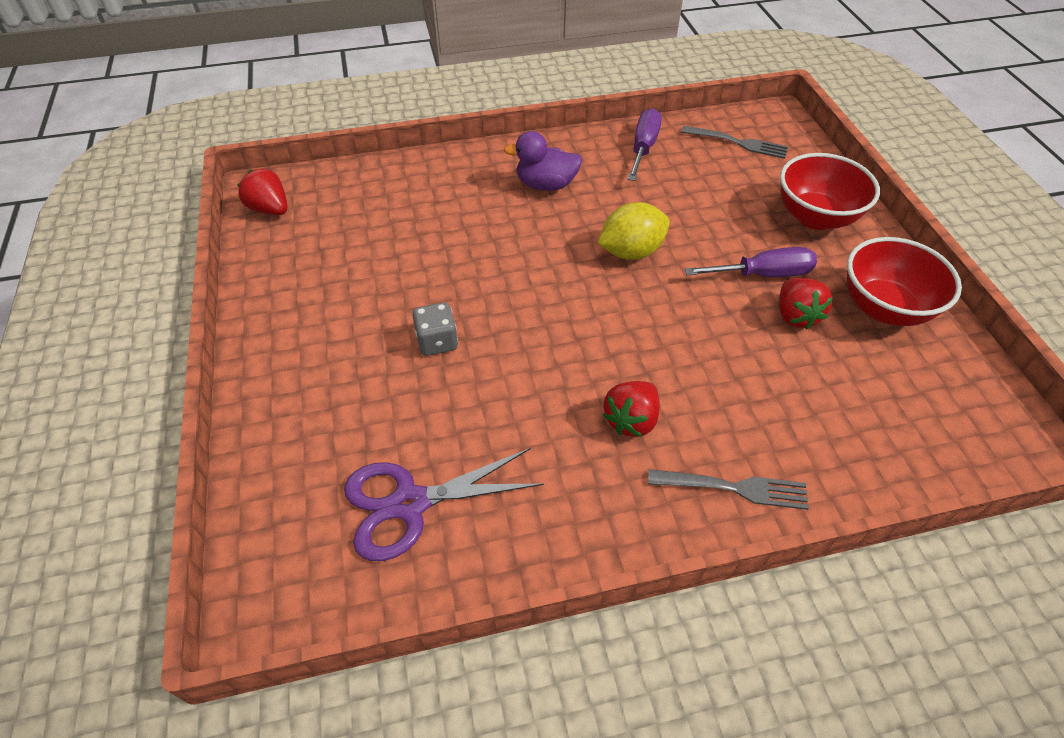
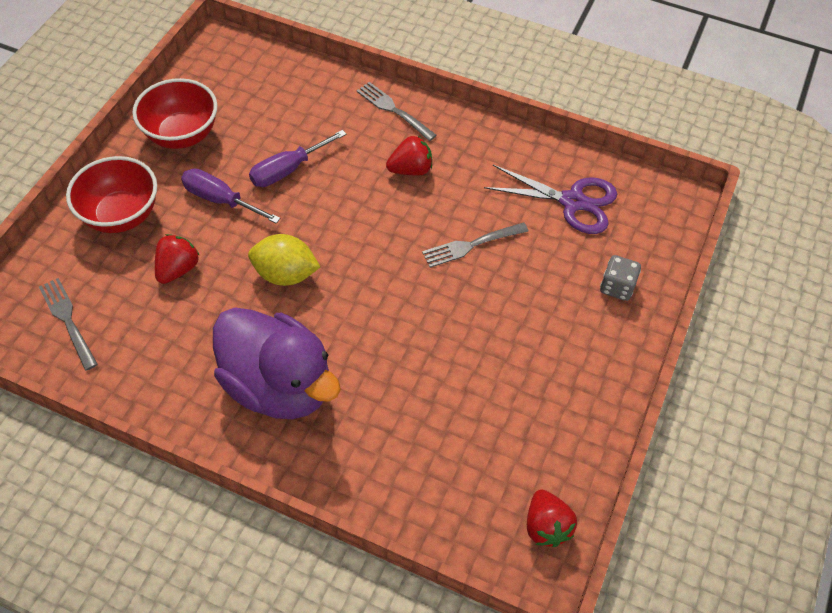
camera: 145 degrees left, 5 degrees up
(437, 342) = (487, 290): grey dice -> grey dice (617, 287)
(489, 377) = (472, 245): none -> grey fork
(546, 185) = (279, 385): purple duck -> purple duck, size x1.86
(643, 148) = (150, 371): purple screwdriver -> purple screwdriver (288, 170)
(795, 315) = (240, 163): red strawberry -> red strawberry (178, 269)

